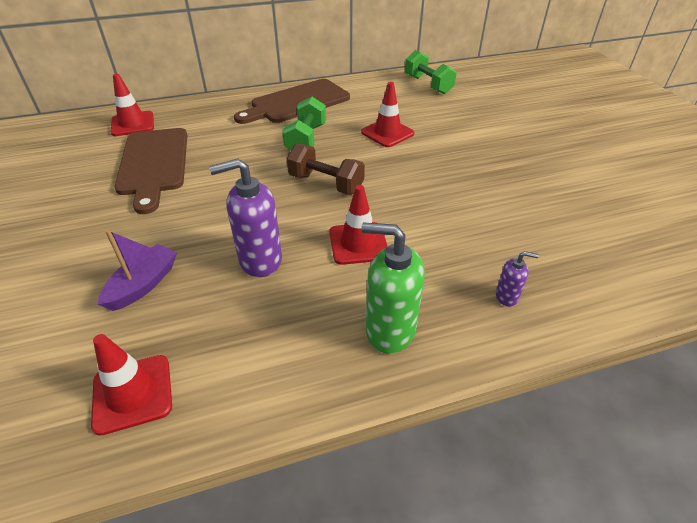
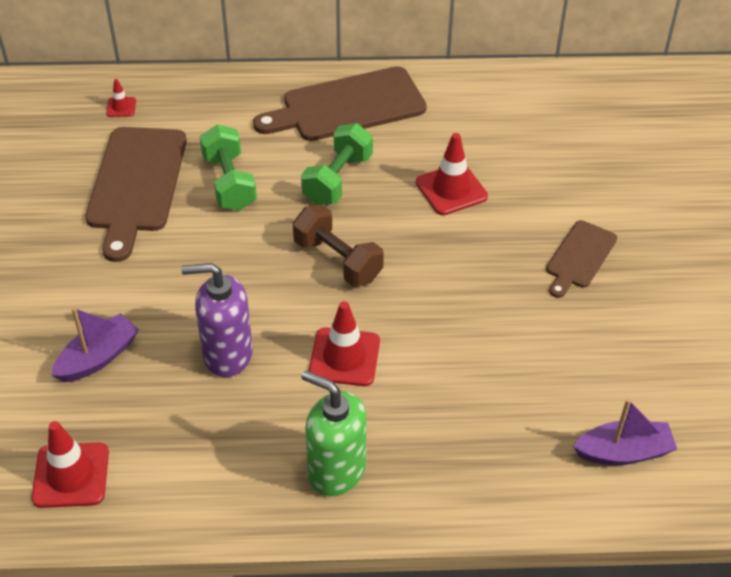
camera: 15 degrees right, 5 degrees up
(133, 124) = (121, 107): red traffic cone -> red traffic cone, size x0.52
(428, 85) = (552, 104): green dumbbell -> green dumbbell (229, 183)
(494, 154) = (579, 257): none -> brown cutting board
(507, 297) = (481, 463): purple soap dispenser -> none
(607, 265) = (623, 452): none -> purple boat

